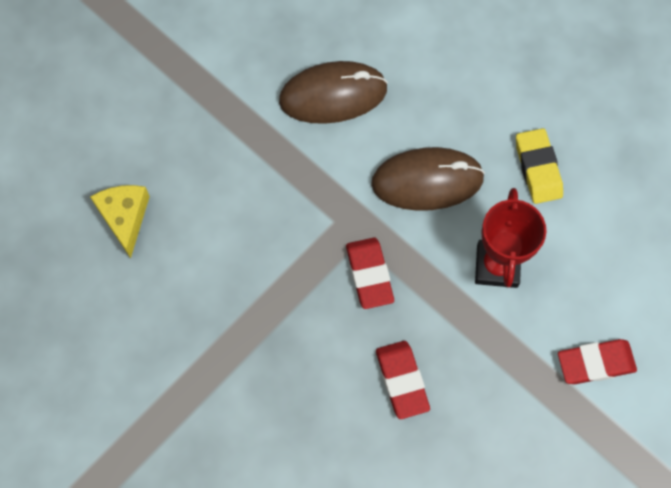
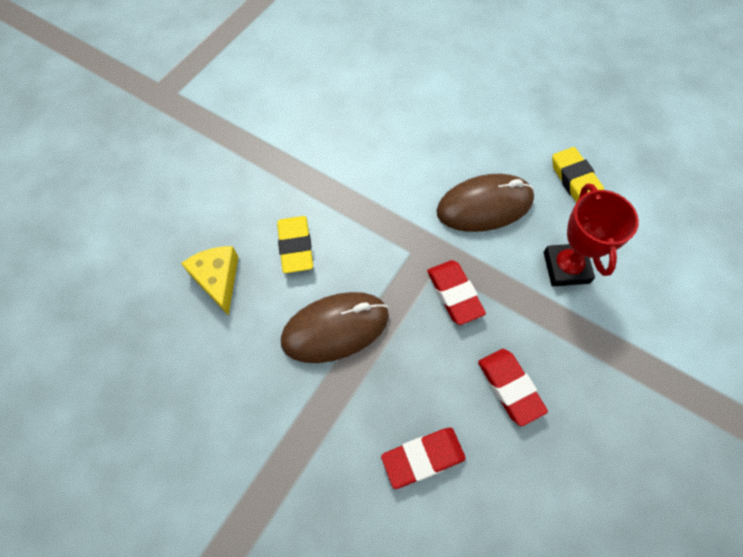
camera: 10 degrees left, 5 degrees down
(212, 194) = (295, 246): none -> yellow eraser
(333, 95) = (386, 149): brown mouse -> brown mouse (335, 328)
(595, 363) = (681, 339): red eraser -> red eraser (423, 458)

